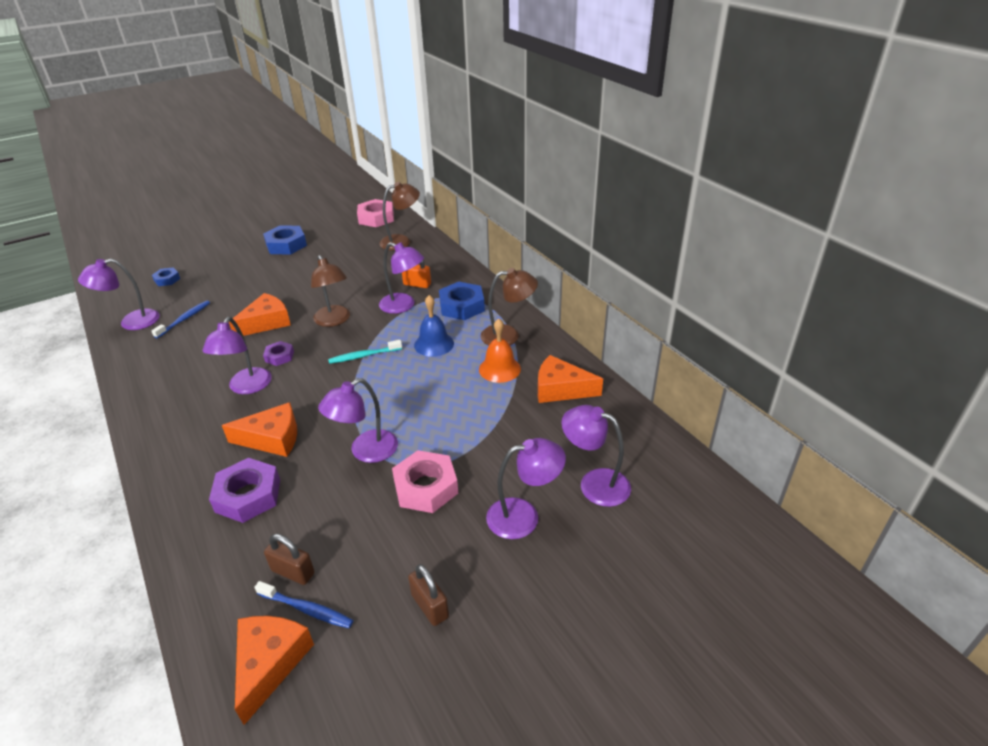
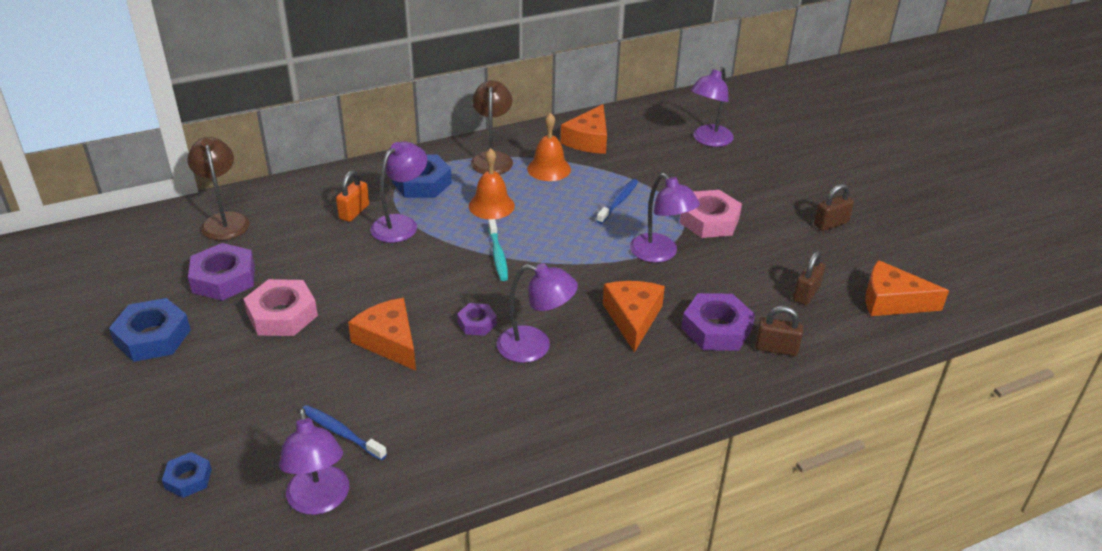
camera: 85 degrees left, 0 degrees up
(211, 542) = (776, 348): none -> brown padlock
(307, 609) = (841, 284): blue toothbrush -> blue toothbrush (618, 201)
(334, 320) = (411, 279): brown lamp -> none
(339, 254) = (223, 279): none -> purple nut
(376, 218) = (126, 242): pink nut -> pink nut (282, 315)
(434, 344) = (491, 205): blue bell -> orange bell
(524, 516) = (742, 175): purple lamp -> none

